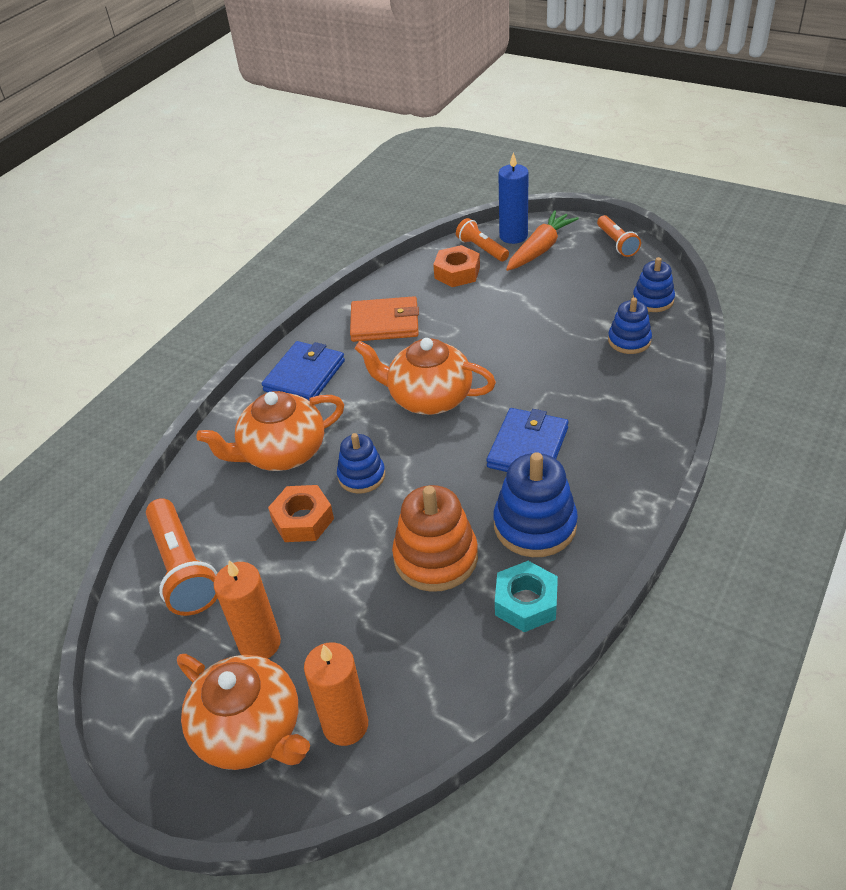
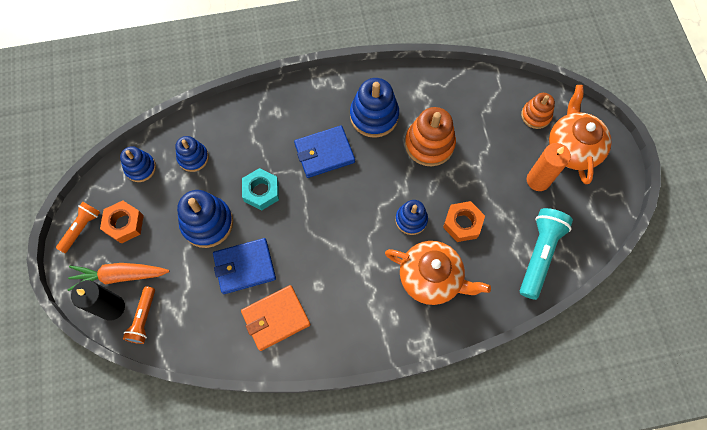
camera: 135 degrees left, 25 degrees up
(183, 569) = (539, 254): orange flashlight -> turquoise flashlight
(304, 376) = (363, 325): blue wallet -> blue wallet (245, 267)
(345, 725) = (536, 115): orange candle -> orange stacking toy
(384, 323) = (276, 318): orange wallet -> orange wallet turned 75 degrees counterclockwise
(428, 398) = (325, 233): orange teapot -> none
(457, 273) = (185, 314): orange nut -> orange nut (124, 224)
(513, 236) = (112, 307): blue candle -> black candle
(526, 602) = (420, 91): turquoise nut -> turquoise nut (261, 191)
(536, 320) = (207, 223): none -> blue stacking toy

